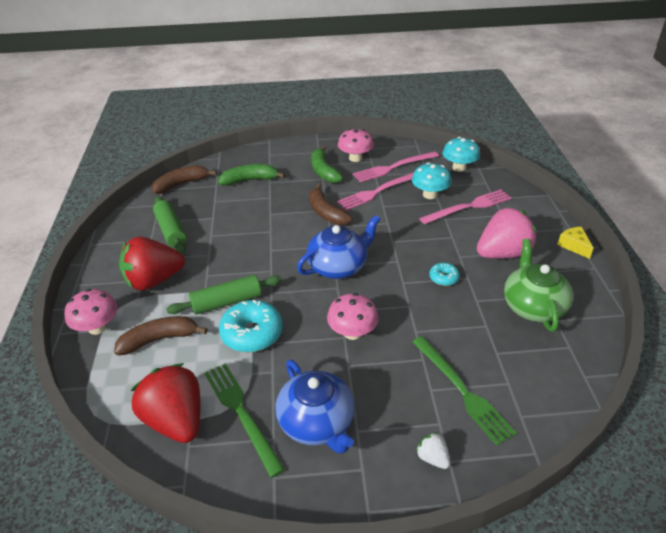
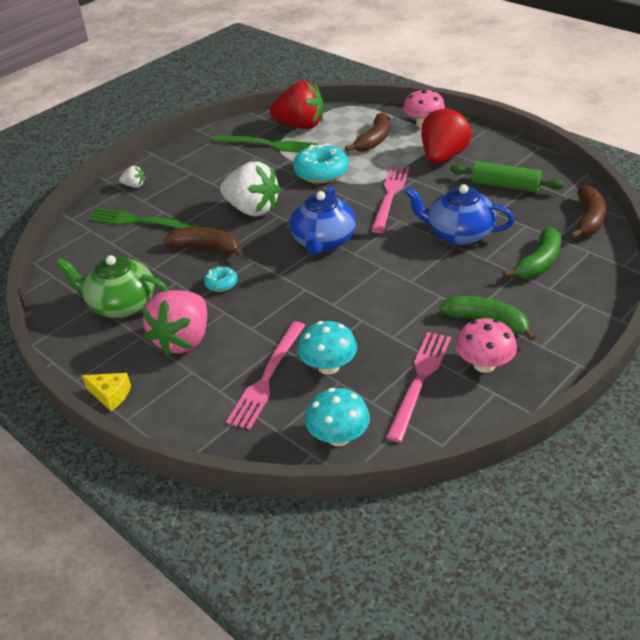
camera: 140 degrees right, 0 degrees up
(227, 302) = (368, 176): green rolling pin -> none
(317, 423) = (219, 163): blue teapot -> blue teapot (459, 234)
(326, 212) = (406, 278): brown banana -> brown banana (206, 247)
(352, 332) = (252, 209): pink mushroom -> white strawberry
(378, 191) = (390, 334): pink fork -> pink fork (390, 196)
(533, 306) = (121, 304): green teapot -> green teapot turned 150 degrees clockwise

